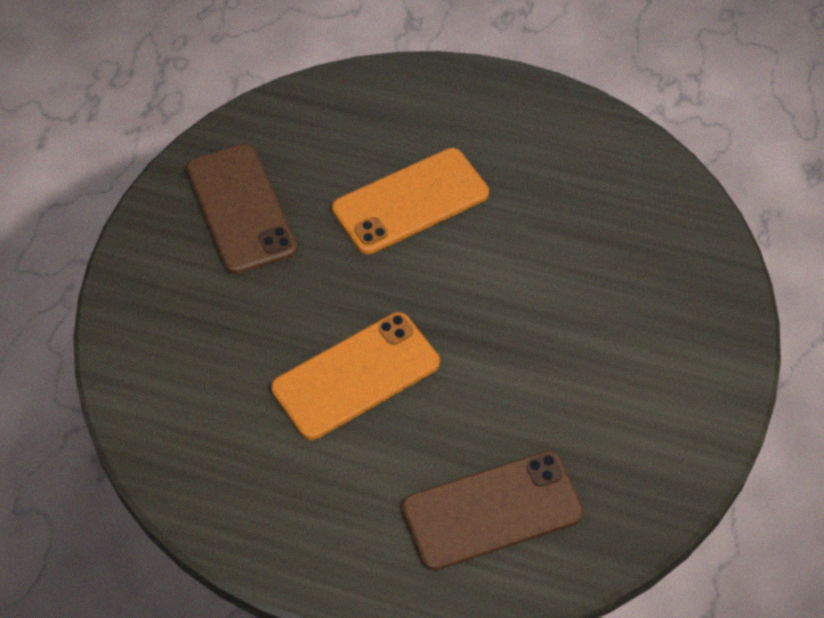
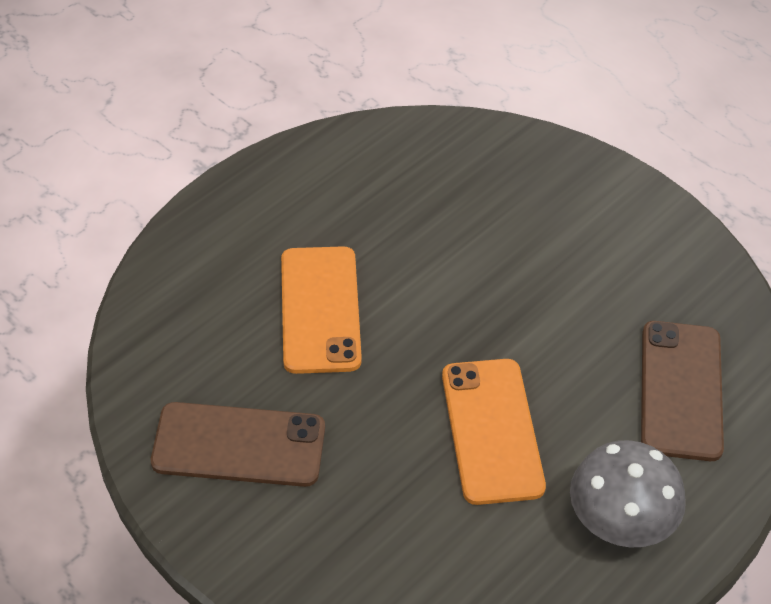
camera: 65 degrees left, 5 degrees down
(312, 509) = (619, 522): none -> grey mushroom

